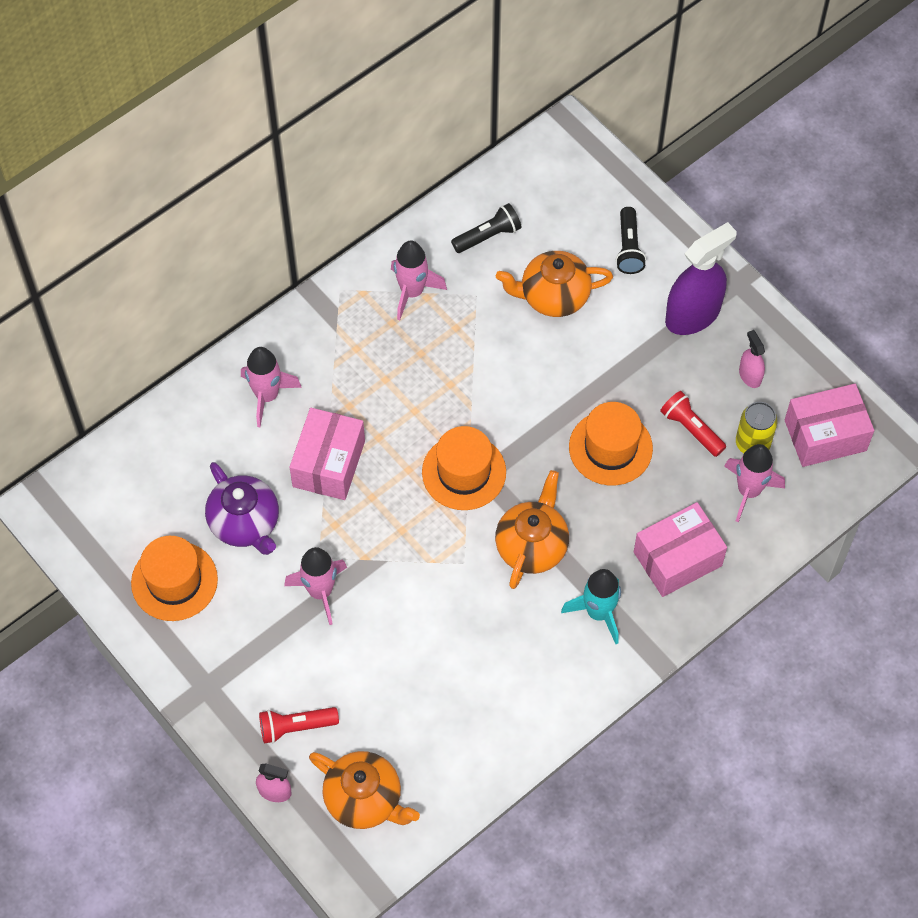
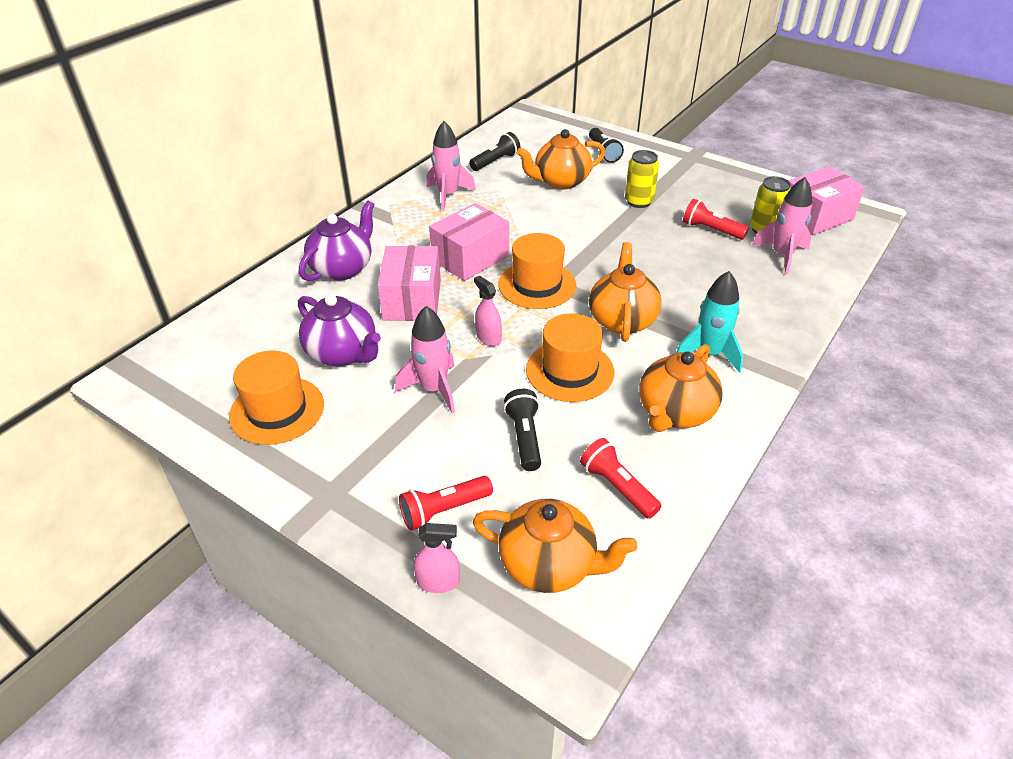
camera: 15 degrees left, 20 degrees down
(267, 396) = (342, 268): pink rocket -> purple teapot
(386, 669) = (524, 437): none -> black flashlight
(447, 742) = (617, 487): none -> red flashlight
(532, 676) = (675, 413): none -> orange teapot
(610, 448) = (653, 250): orange hat -> orange hat (570, 371)
(631, 358) = (638, 202): none -> yellow can
(677, 559) = (754, 305): pink box -> pink box (470, 258)
(692, 315) = (671, 175): purple spray bottle -> none
(750, 375) = (735, 196): pink spray bottle -> pink spray bottle (488, 338)

